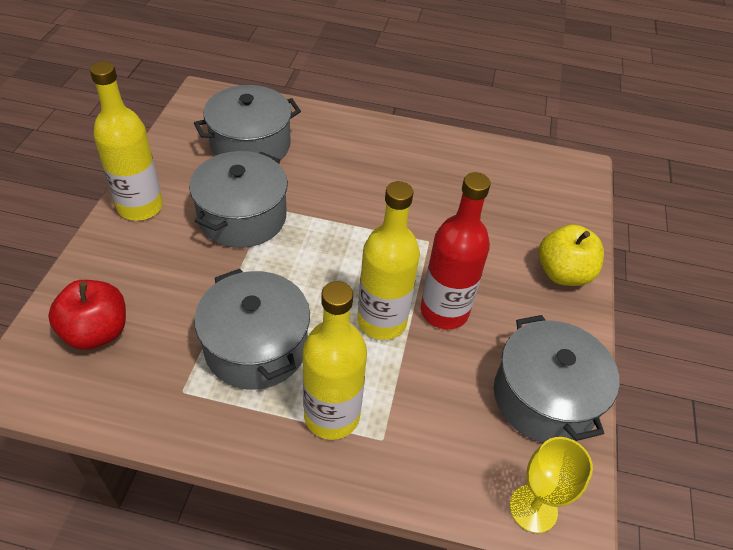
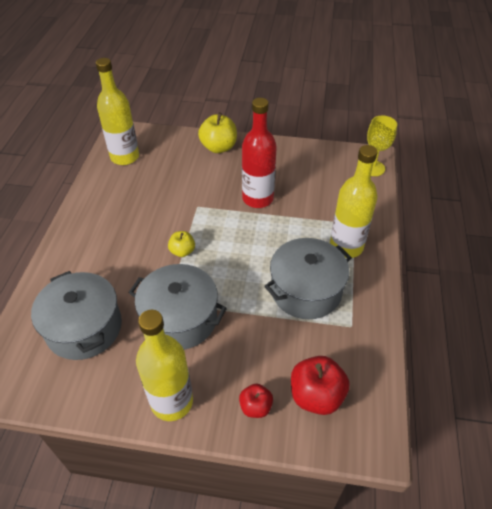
camera: 90 degrees left, 0 degrees up
(106, 273) = (255, 407): none -> red apple
(346, 223) = (182, 251): none -> yellow apple
(382, 321) = (271, 227): yellow bottle -> yellow bottle (125, 157)
(544, 397) = (309, 160): grey pot -> none

